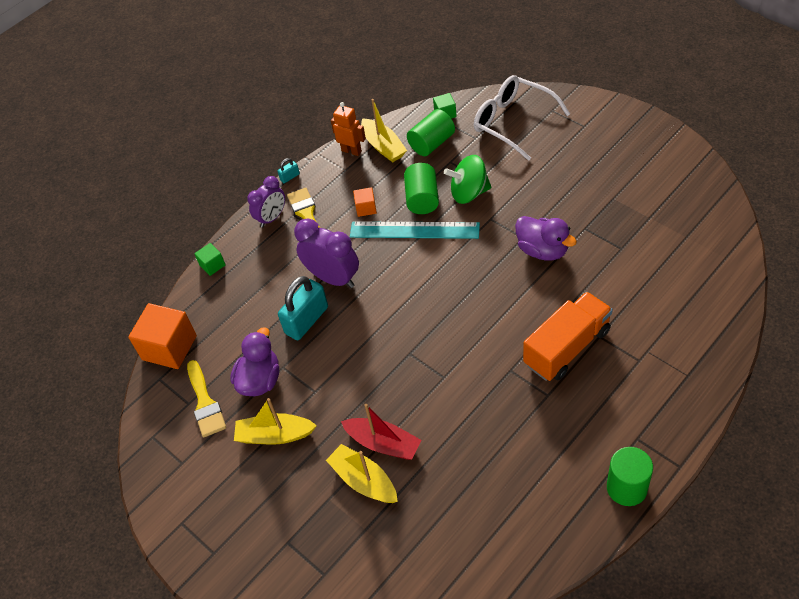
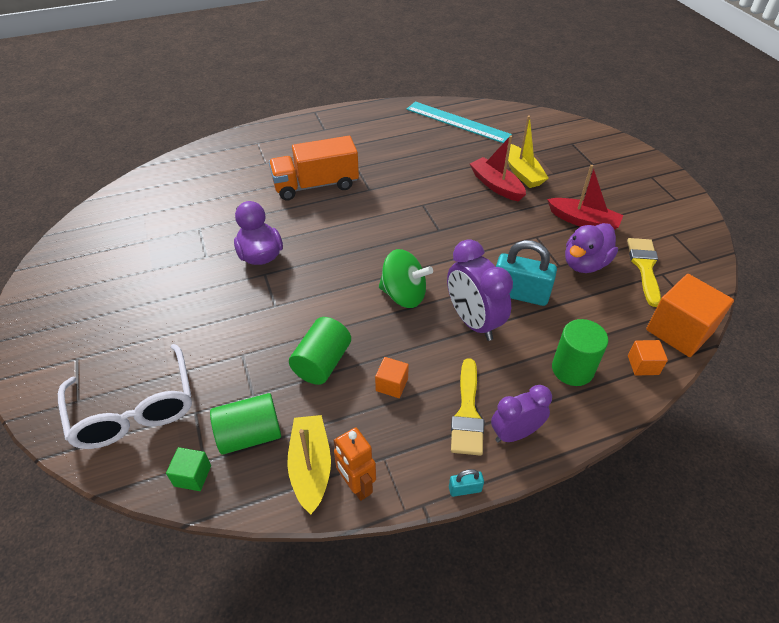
camera: 160 degrees left, 5 degrees down
(195, 304) = (643, 365): none -> orange cube
(212, 265) = (613, 404): green cube -> none
(274, 435) = (583, 221): yellow boat -> red boat
(306, 320) = (520, 294): turquoise padlock -> turquoise padlock turned 45 degrees clockwise
(414, 230) = (357, 331): turquoise ruler -> turquoise ruler (457, 122)
(469, 193) = (269, 343): green spinning top -> green spinning top (404, 295)
(626, 488) = (354, 114): green cylinder -> green cylinder (572, 369)

